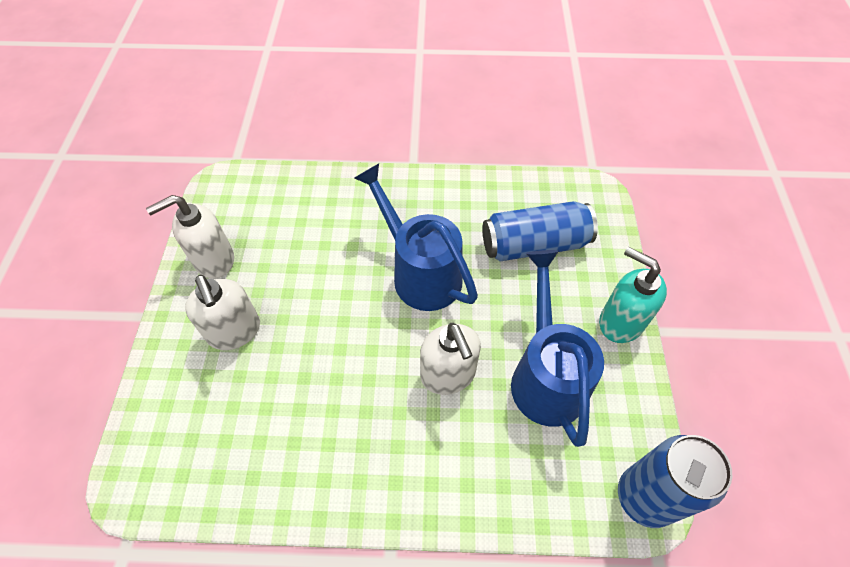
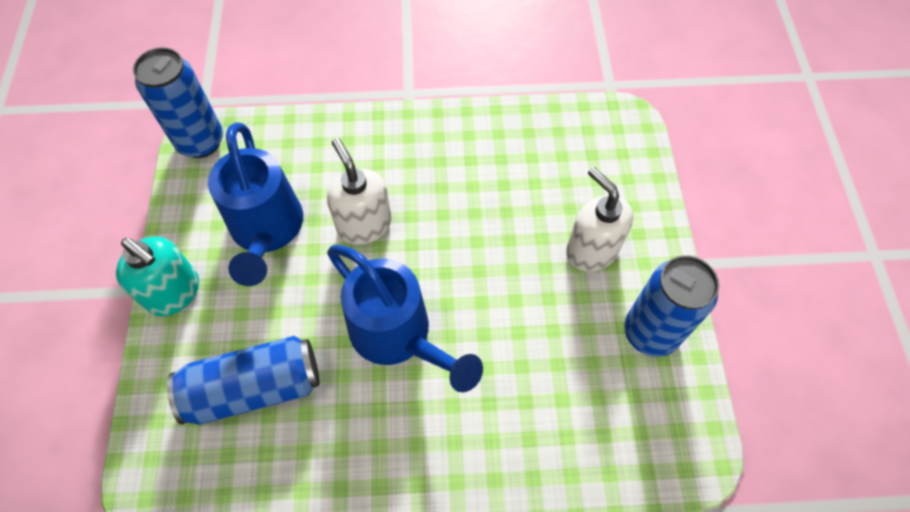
camera: 175 degrees right, 5 degrees up
(214, 260) = (650, 332): white soap dispenser -> blue can

